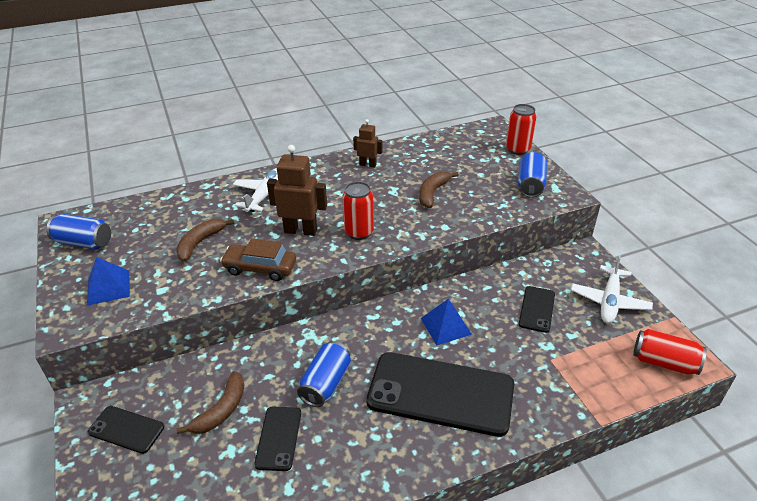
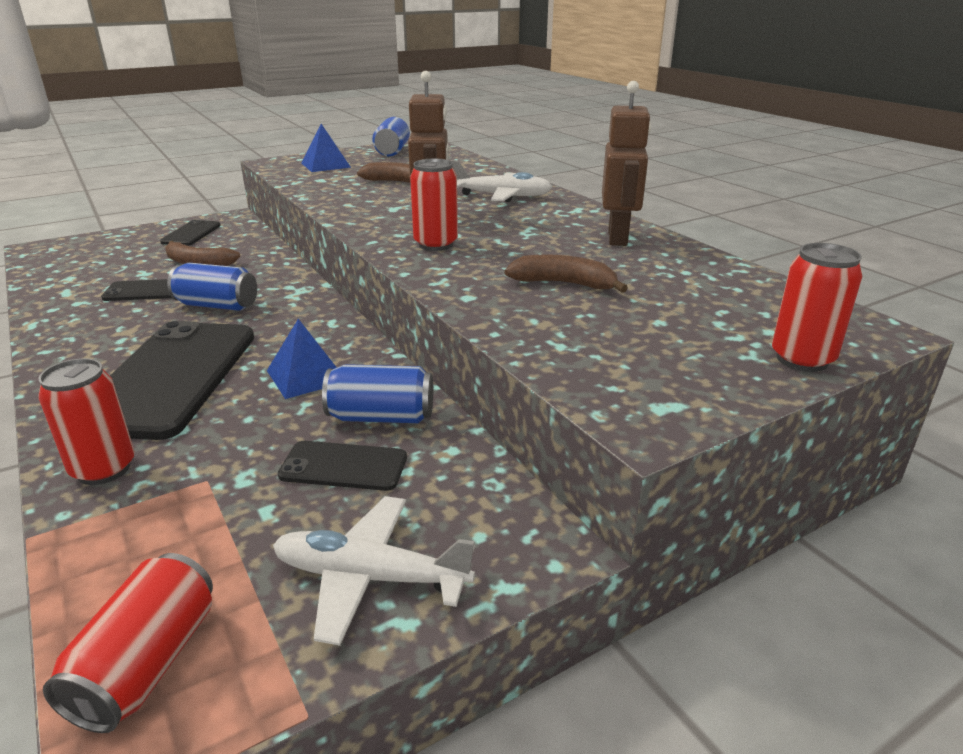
camera: 80 degrees right, 10 degrees down
(260, 268) = (354, 207): brown car -> none
(368, 164) = (618, 238): brown robot -> brown robot, size x1.70
(530, 185) = (656, 374): blue can -> blue can (381, 417)
(542, 406) = (104, 469): none -> red can

